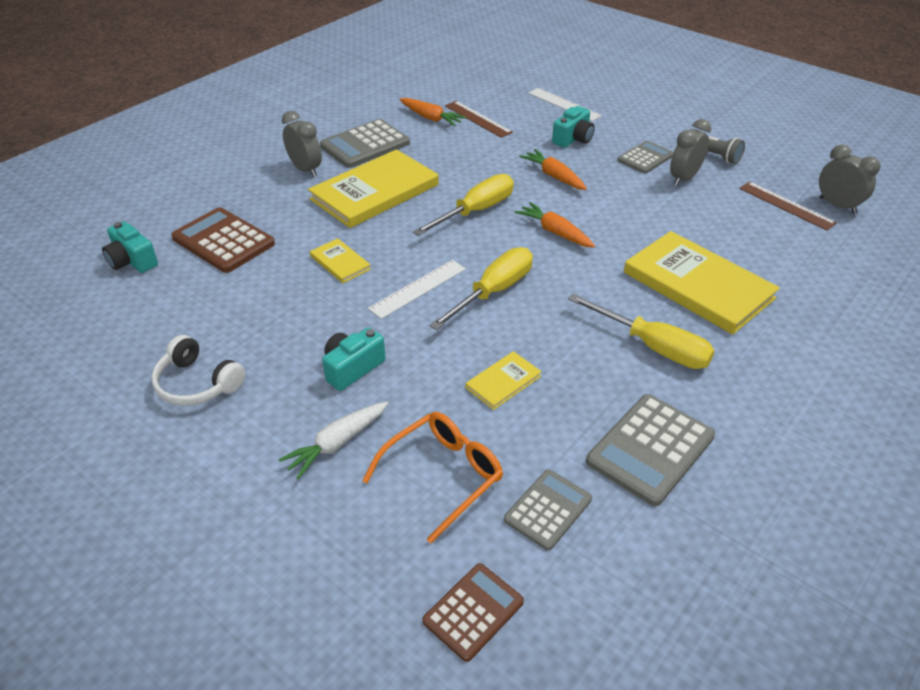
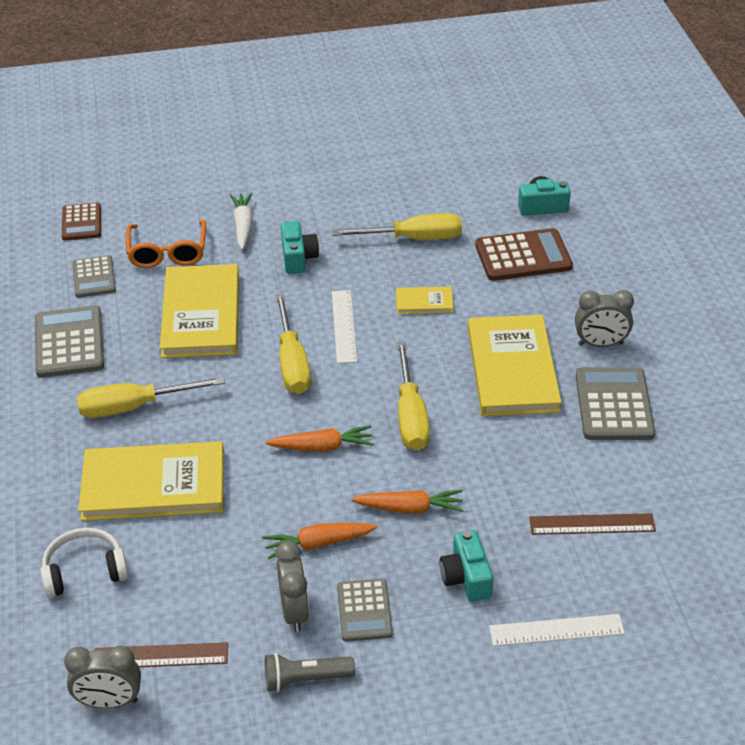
camera: 130 degrees right, 0 degrees up
(197, 383) = (363, 194): white headphones -> white headphones (84, 571)
(250, 311) = (413, 238): none -> yellow screwdriver
(431, 118) = (631, 486): orange carrot -> orange carrot (318, 544)
(503, 382) = (201, 315): yellow book -> yellow book, size x2.18

